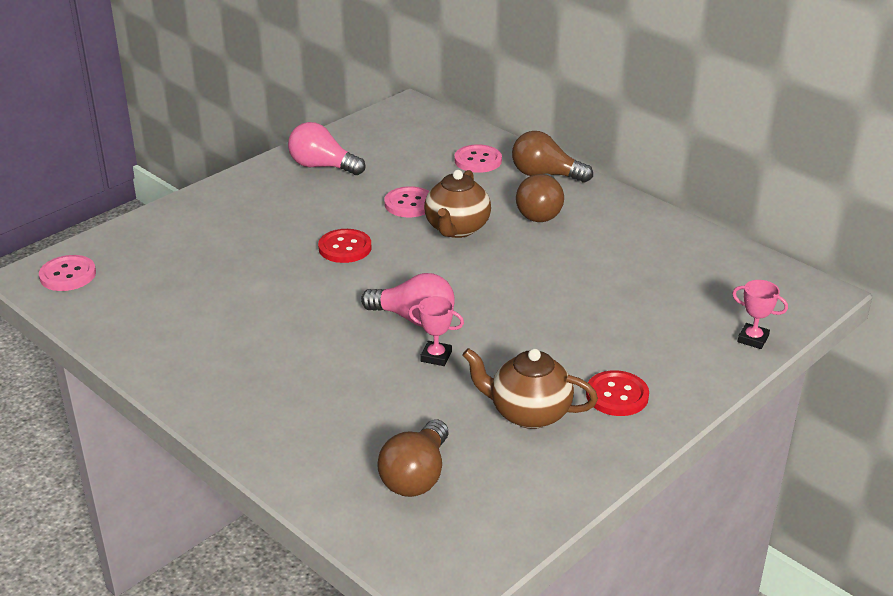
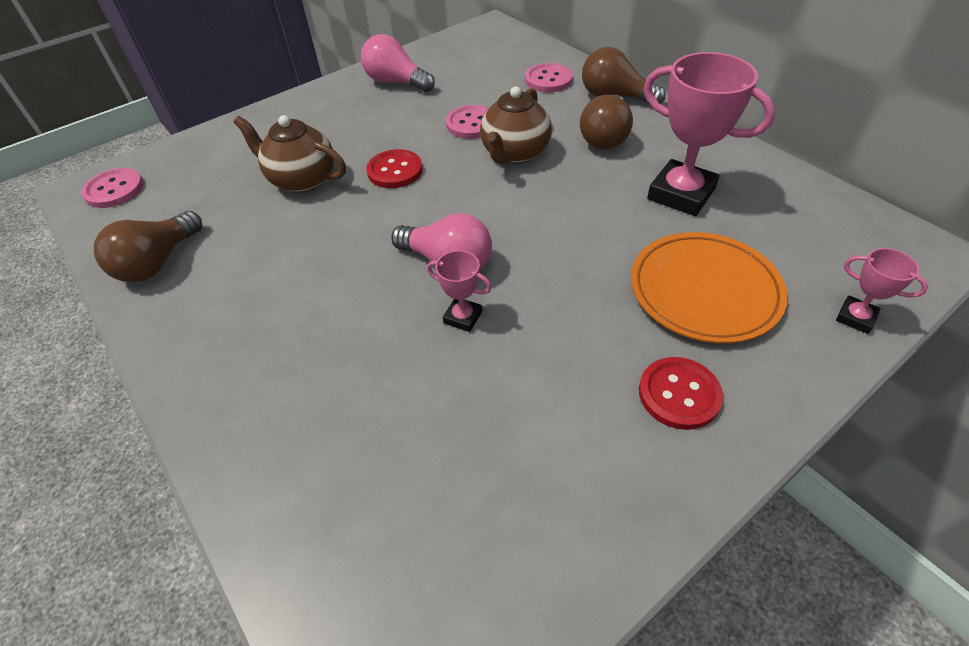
camera: 10 degrees right, 15 degrees up
(416, 476) = (401, 510): brown light bulb -> brown light bulb (158, 262)
(528, 413) = (562, 414): brown teapot -> brown teapot (302, 179)
(612, 257) = (681, 194): none -> pink trophy
(634, 327) = (704, 291): none -> orange plate

